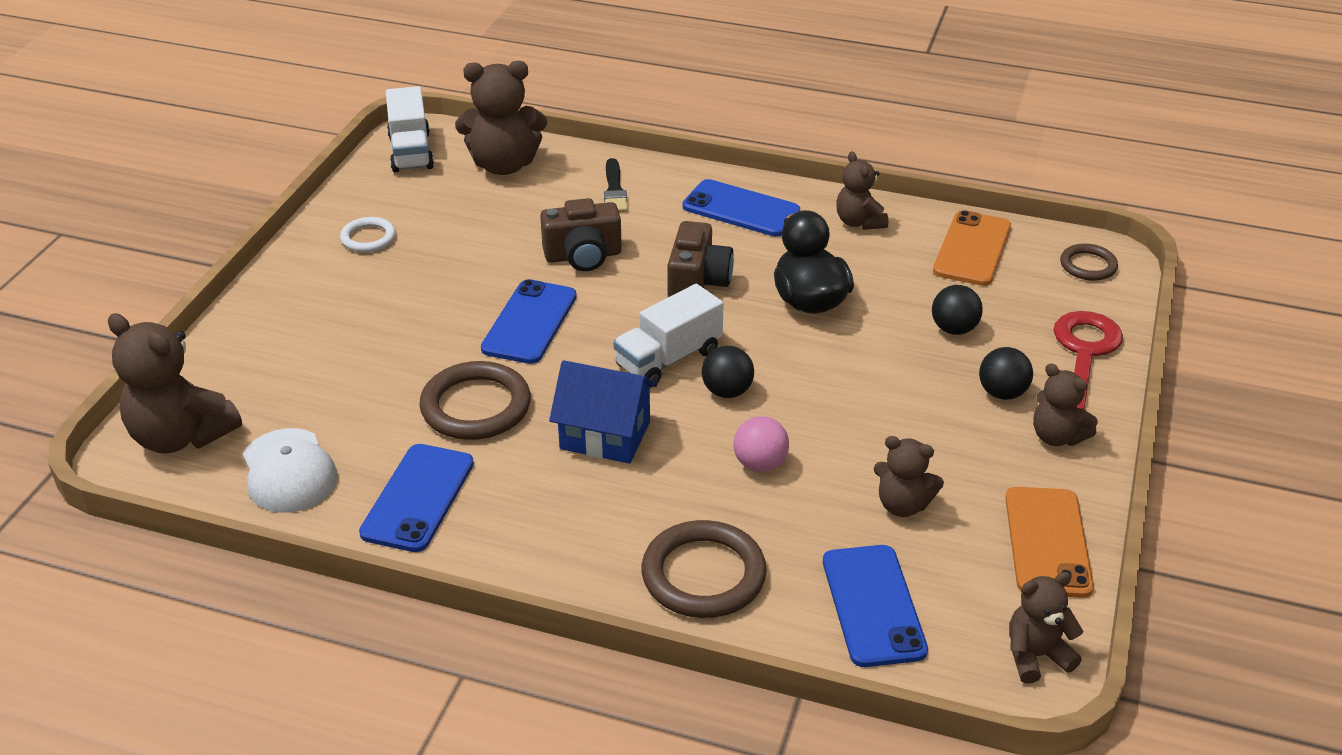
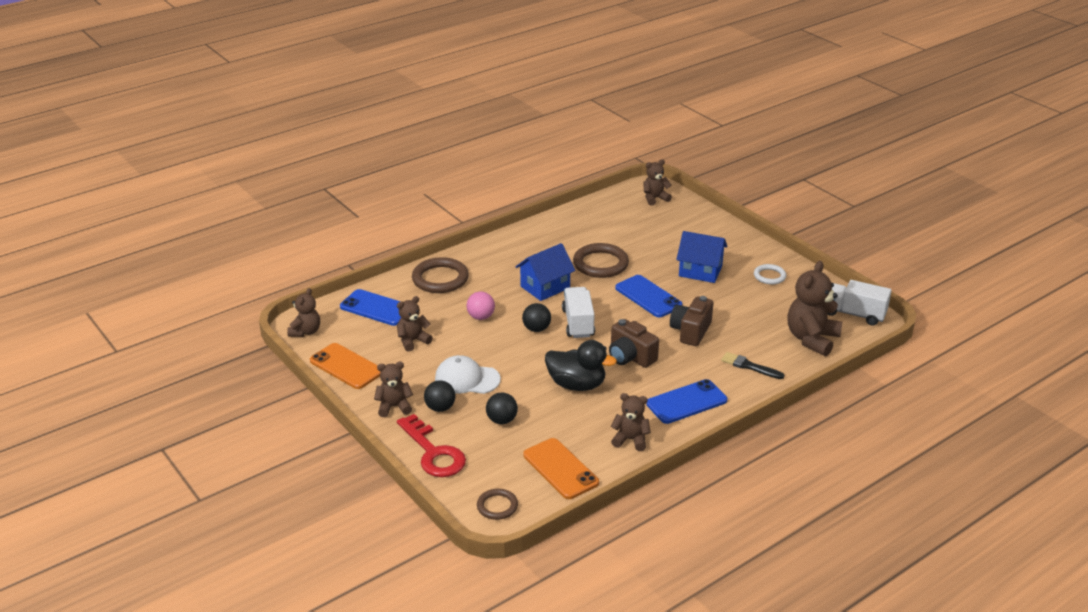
camera: 125 degrees right, 5 degrees down
(181, 436) = (655, 198): brown teddy bear -> brown teddy bear, size x0.59
(289, 471) = (607, 214): white cap -> white cap (467, 379)
(408, 301) = (700, 271): none -> blue house
(418, 498) = (558, 235): blue phone -> none

